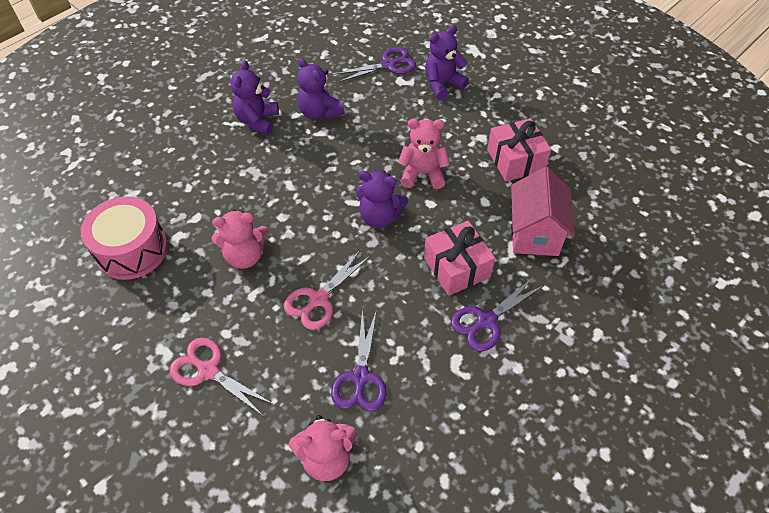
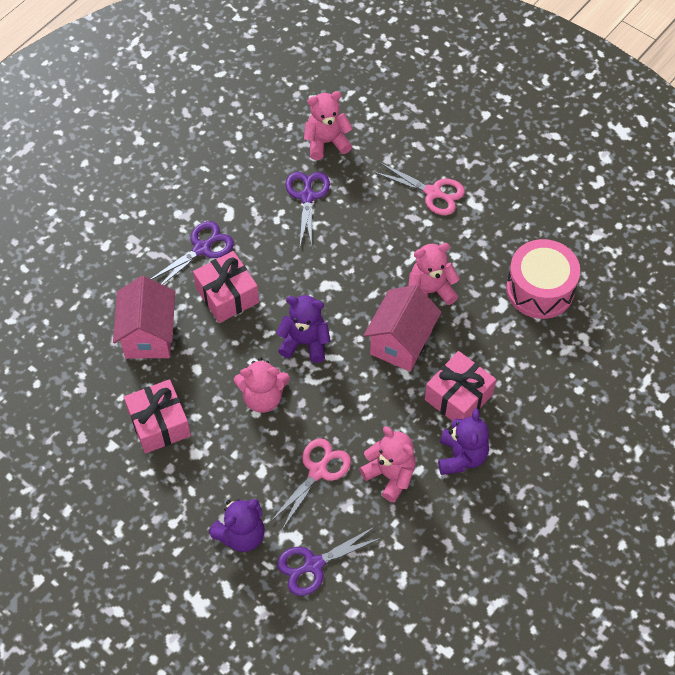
camera: 175 degrees right, 5 degrees up
(246, 162) = (458, 397): none -> pink gift
(287, 210) = (401, 343): none -> pink house
(319, 113) = (390, 475): purple teddy bear -> pink teddy bear
(319, 299) = (352, 256): pink scissors -> pink scissors (317, 471)

